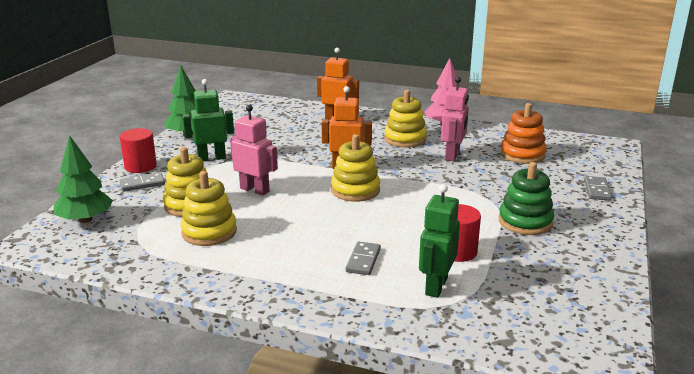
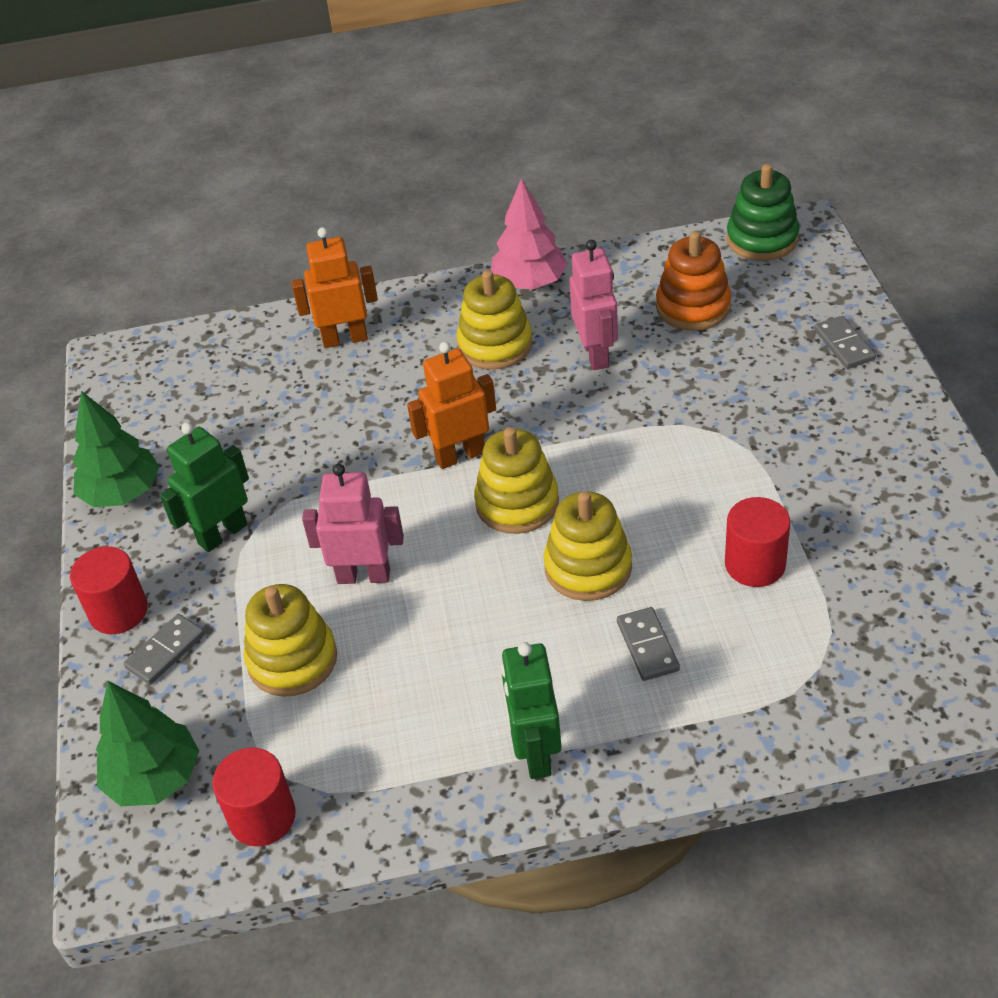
camera: 25 degrees left, 20 degrees up
(110, 249) = (262, 817): none -> red cylinder
(209, 232) = (379, 702): yellow stacking toy -> yellow stacking toy (588, 567)
(436, 286) = (777, 646): green robot -> green robot (535, 753)
(525, 222) = (798, 459): green stacking toy -> green stacking toy (762, 239)

